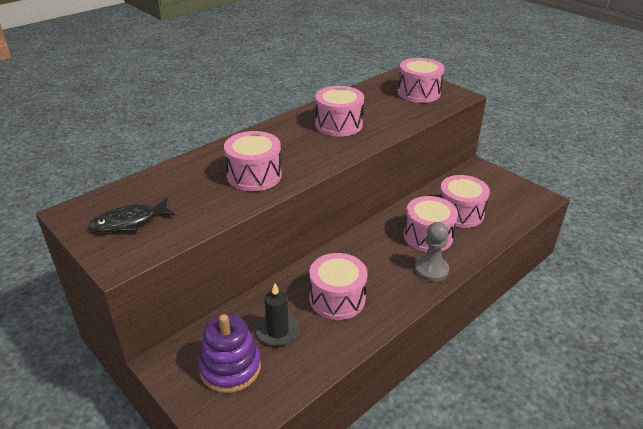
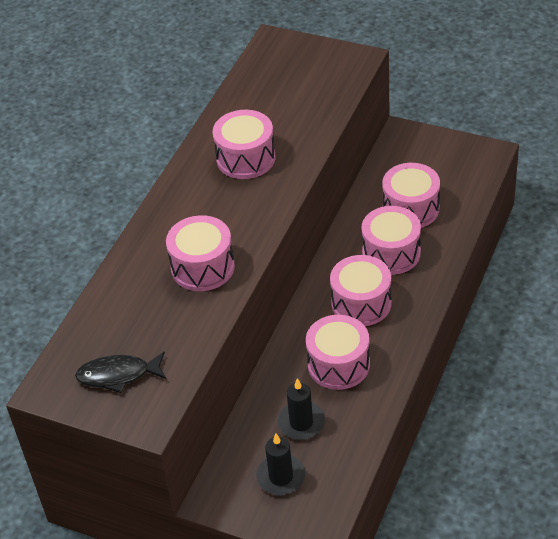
camera: 20 degrees left, 10 degrees up
(129, 222) = (118, 375): black fish -> black fish turned 45 degrees clockwise
(230, 368) = (281, 477): purple stacking toy -> black candle
(418, 93) = (308, 71): pink drum -> pink drum (361, 303)
(431, 270) = (414, 293): grey pawn -> none

